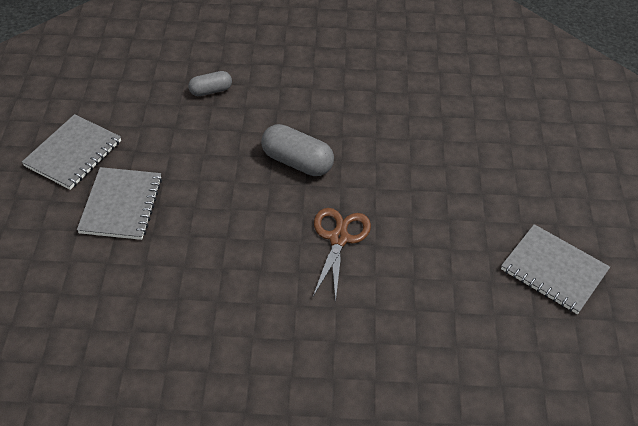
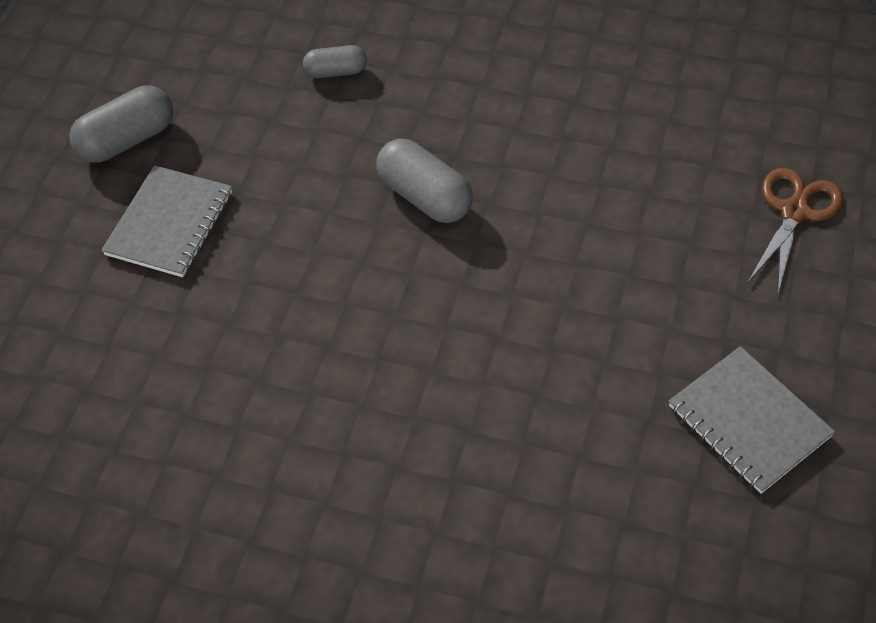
camera: 20 degrees right, 5 degrees up
(73, 153) = (127, 140): grey notebook -> grey capsule
(339, 238) = (449, 320): brown scissors -> brown scissors (794, 211)

